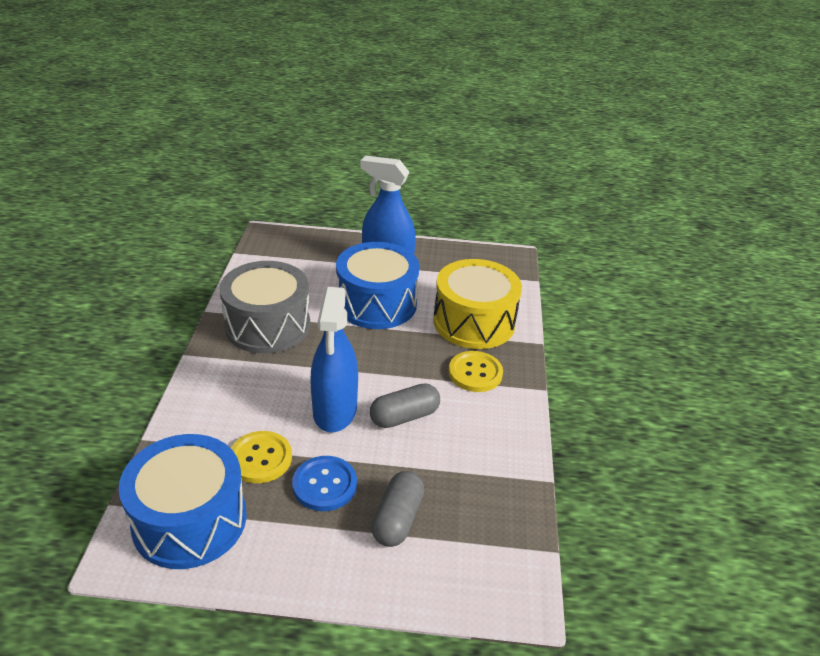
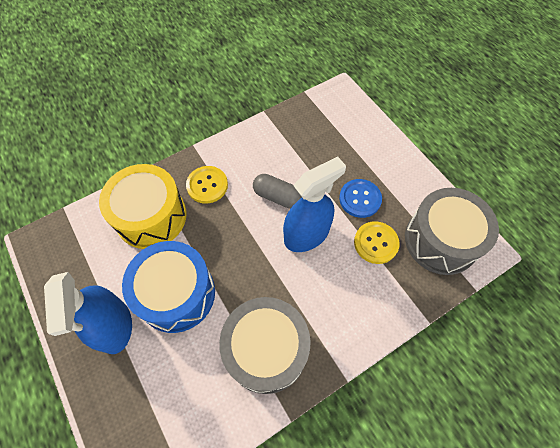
camera: 125 degrees left, 25 degrees up
(190, 520) = (441, 240): blue drum -> grey drum
(397, 519) = (347, 155): grey capsule -> none

